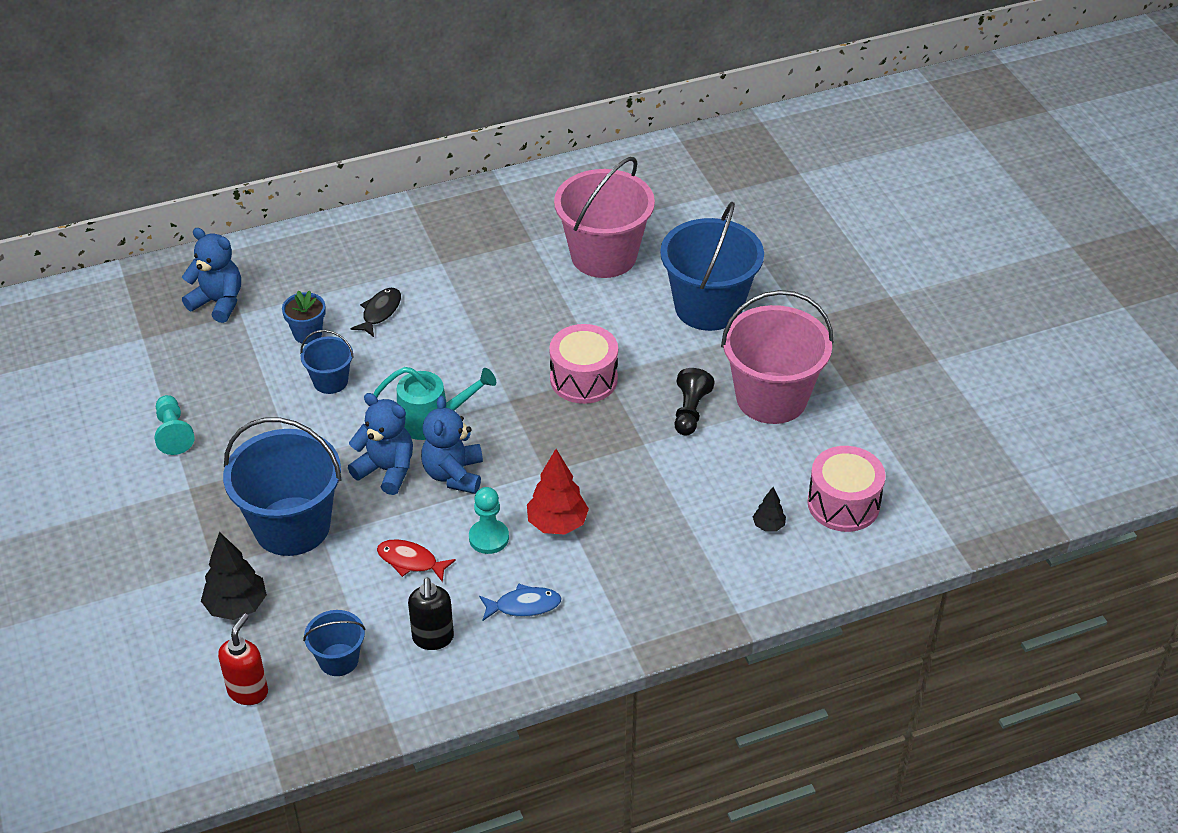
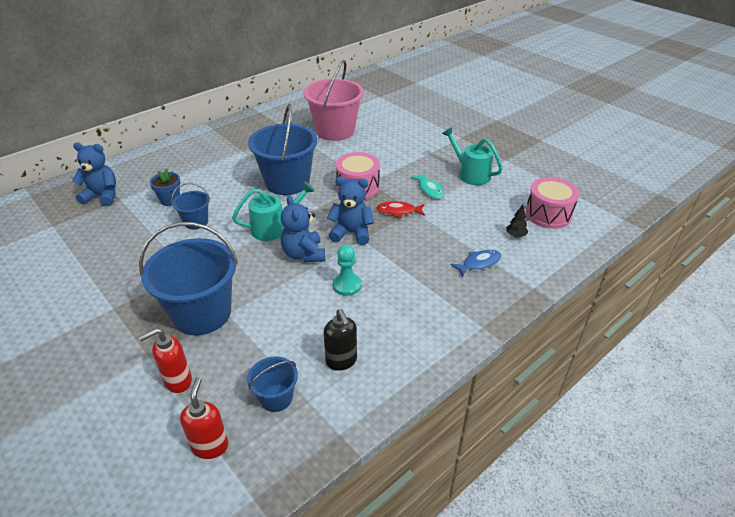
camera: 20 degrees left, 5 degrees down
(173, 433) = (90, 276): turquoise pawn -> none
(237, 606) = (178, 381): black tree -> red soap dispenser
(380, 312) = (214, 180): black fish -> none
(386, 470) = (256, 262): blue teddy bear -> blue teddy bear (351, 233)
(410, 561) = (300, 314): red fish -> red fish (398, 211)
(524, 605) = (394, 321): blue fish -> blue fish (479, 263)
(557, 524) = (387, 266): red tree -> none
(690, 411) = (430, 189): black pawn -> turquoise fish
(708, 307) = (407, 141): blue bucket -> blue bucket (287, 182)
(771, 398) = (470, 174): pink bucket -> turquoise watering can

